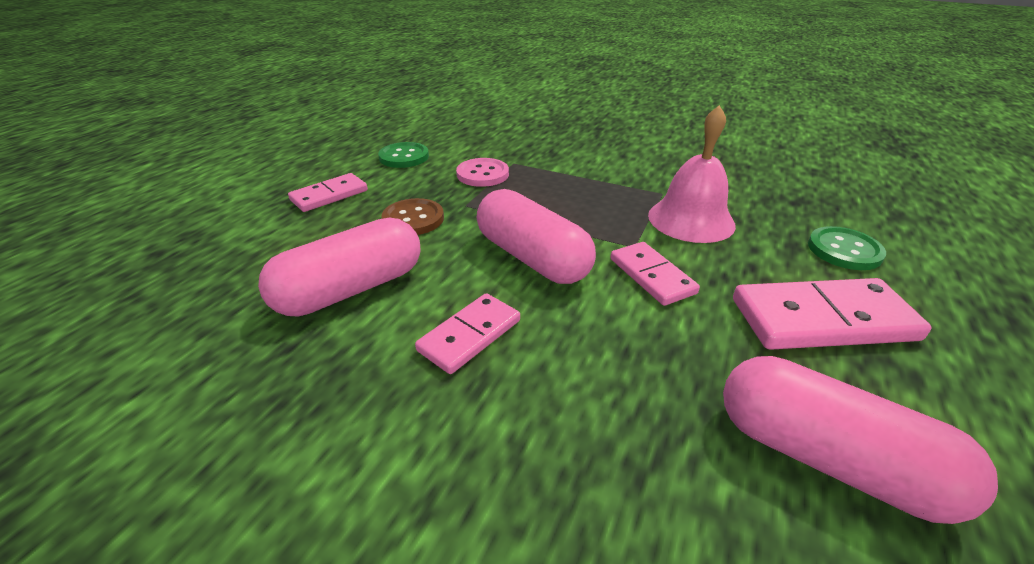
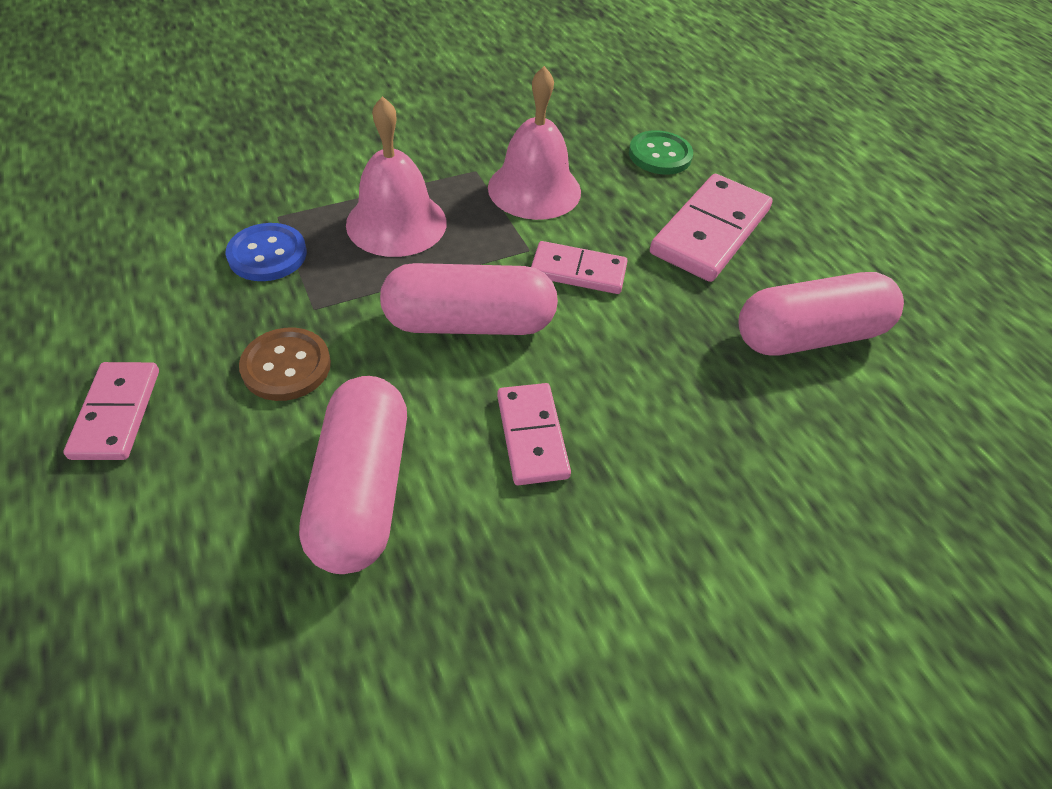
camera: 55 degrees left, 15 degrees up
(404, 157) = (118, 290): green button -> none
(482, 174) = (267, 254): pink button -> blue button
(569, 193) = (396, 223): none -> pink bell

